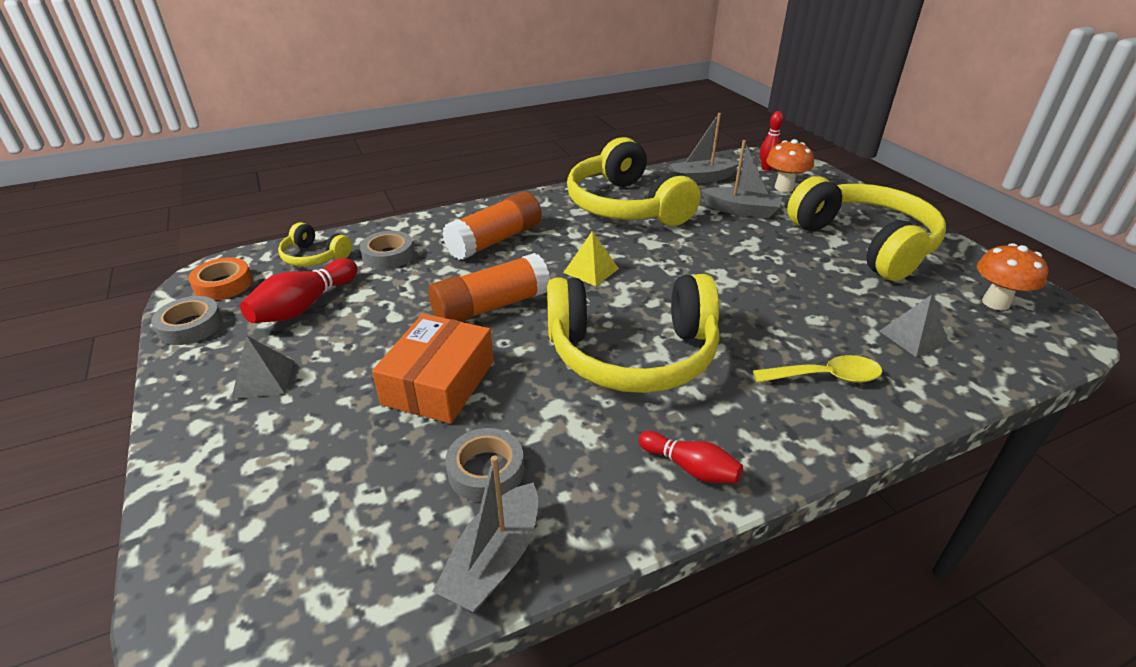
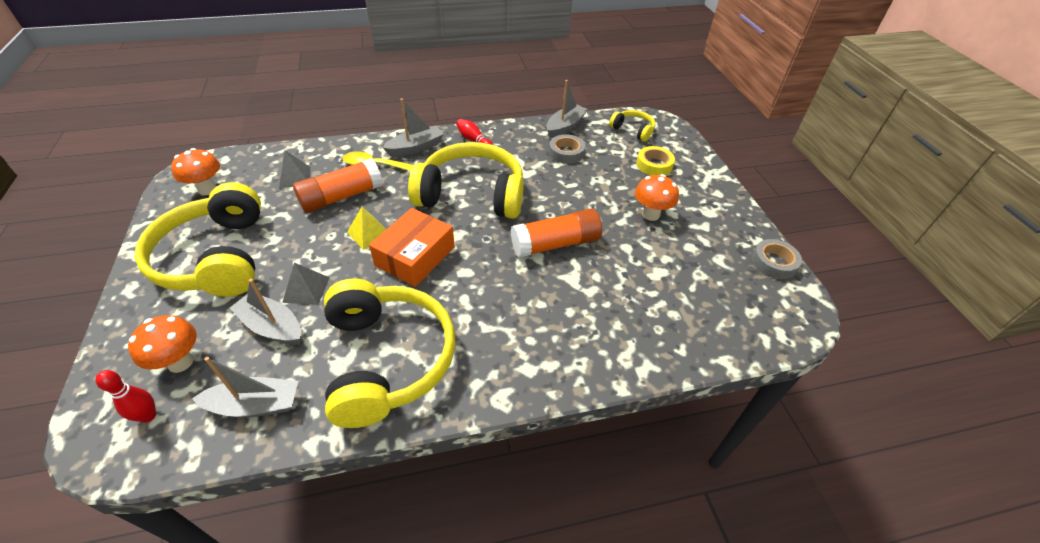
camera: 170 degrees left, 10 degrees up
(223, 284) = (780, 304): orange tape -> none
(263, 379) = (696, 213): grey pyramid -> grey pyramid (306, 289)
(297, 472) = (654, 165): none -> yellow tape
(304, 306) = (698, 268): red bowling pin -> none
(314, 257) = (716, 329): yellow headphones -> yellow headphones (633, 130)
(343, 366) = (650, 214): none -> orange mushroom
(388, 255) = (645, 318): grey tape -> none
(438, 382) = (590, 195): orange box -> orange box (415, 256)
(495, 240) = (544, 322): orange glue stick -> orange glue stick (342, 197)
(591, 270) = (468, 267): yellow pyramid -> yellow pyramid (369, 233)
(788, 426) = (416, 148): none -> grey boat

